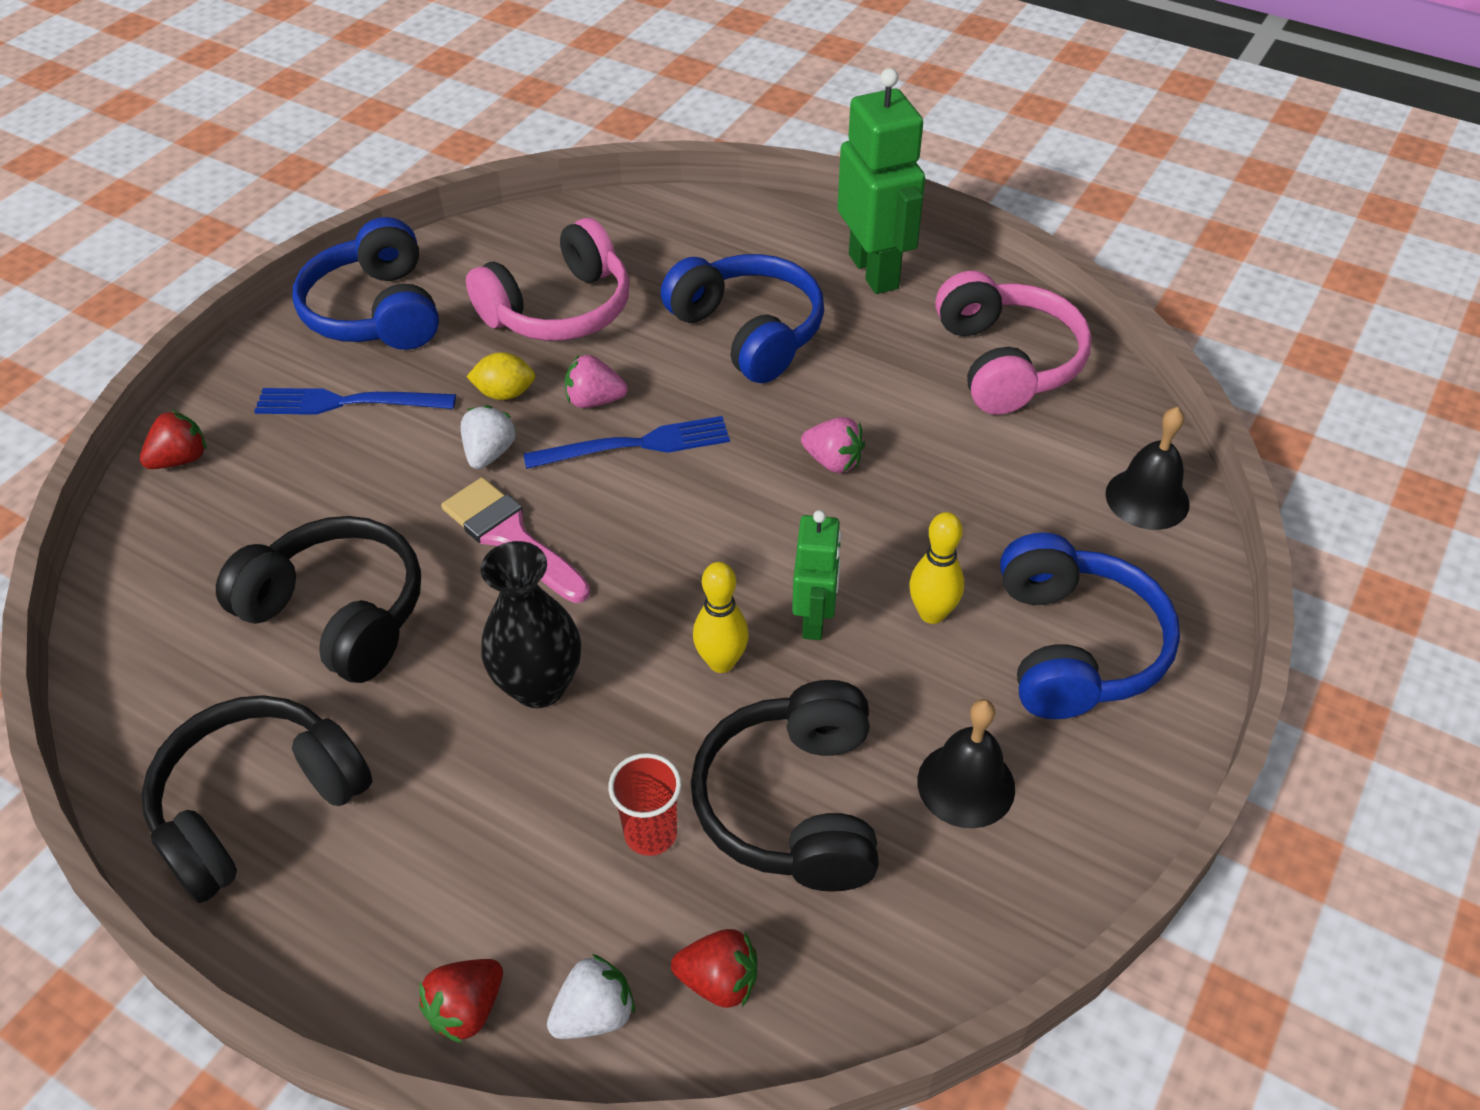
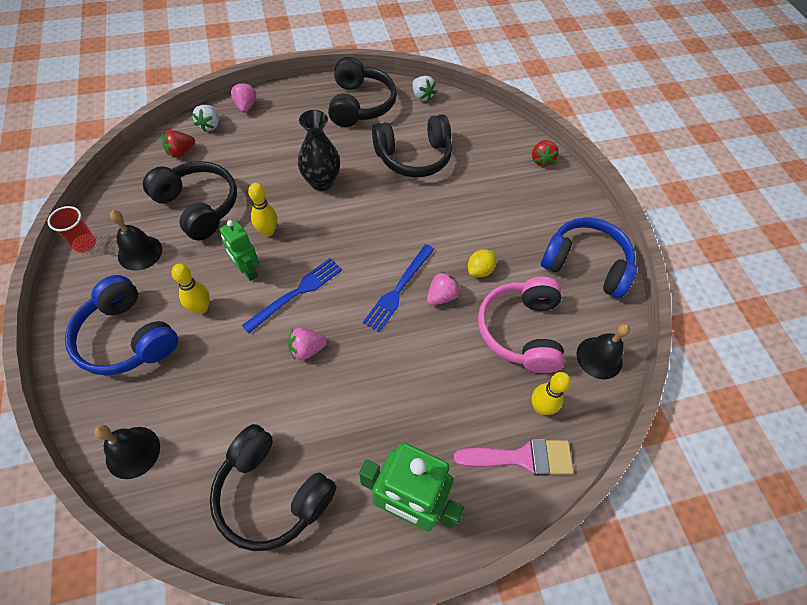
camera: 130 degrees right, 10 degrees up
(348, 402) = (527, 220): blue fork -> blue fork (297, 293)
(467, 1009) = (246, 106): red strawberry -> pink strawberry
(489, 453) = (447, 241): white strawberry -> white strawberry (422, 96)
(510, 537) = (395, 218): pink brush -> pink brush (522, 457)
(519, 238) = (599, 357): none -> black bell
(643, 247) = (540, 407): none -> yellow bowling pin
(650, 833) = (238, 170): red cup -> red cup (84, 244)
(748, 332) = (423, 394): blue headphones -> none
(1006, 362) = (272, 493): pink headphones -> black headphones

